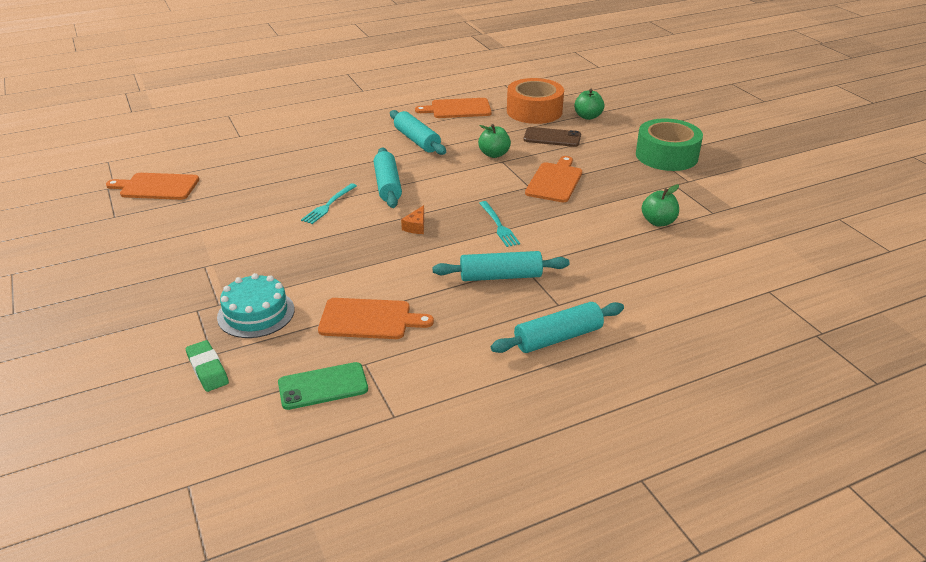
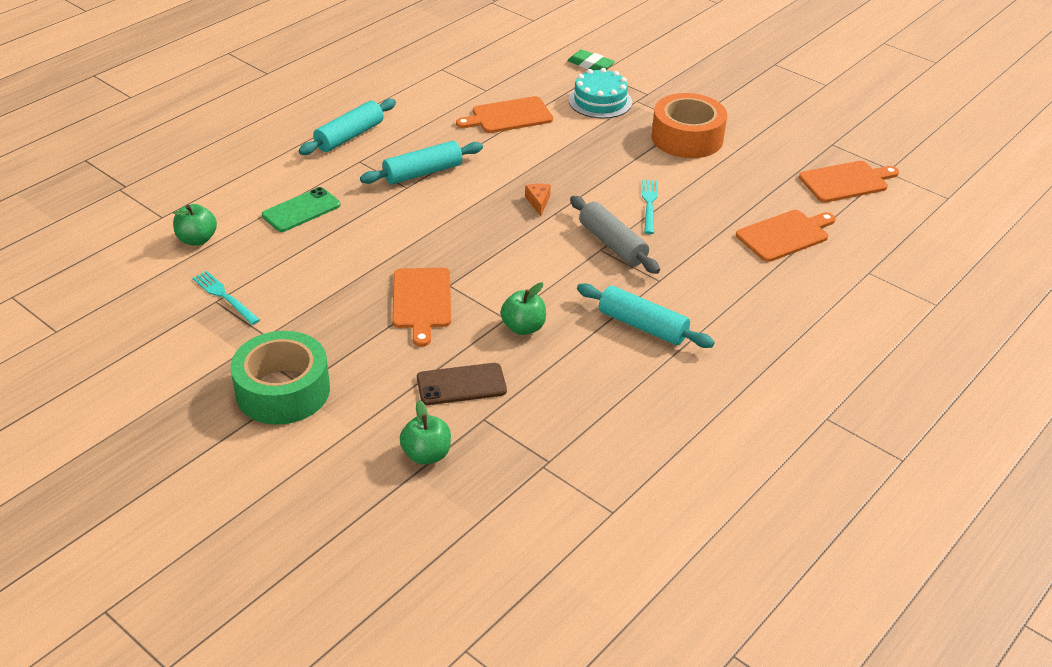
camera: 155 degrees right, 5 degrees up
(323, 386) = (502, 73): green phone -> green phone (301, 210)
(387, 185) = (612, 244): turquoise rolling pin -> grey rolling pin
(458, 109) = (641, 413): orange cutting board -> orange cutting board (785, 235)
(498, 225) = (455, 224): turquoise fork -> turquoise fork (225, 297)
(534, 111) = (519, 443): orange tape -> orange tape (687, 138)
(658, 222) = (280, 271): green apple -> green apple (197, 239)

